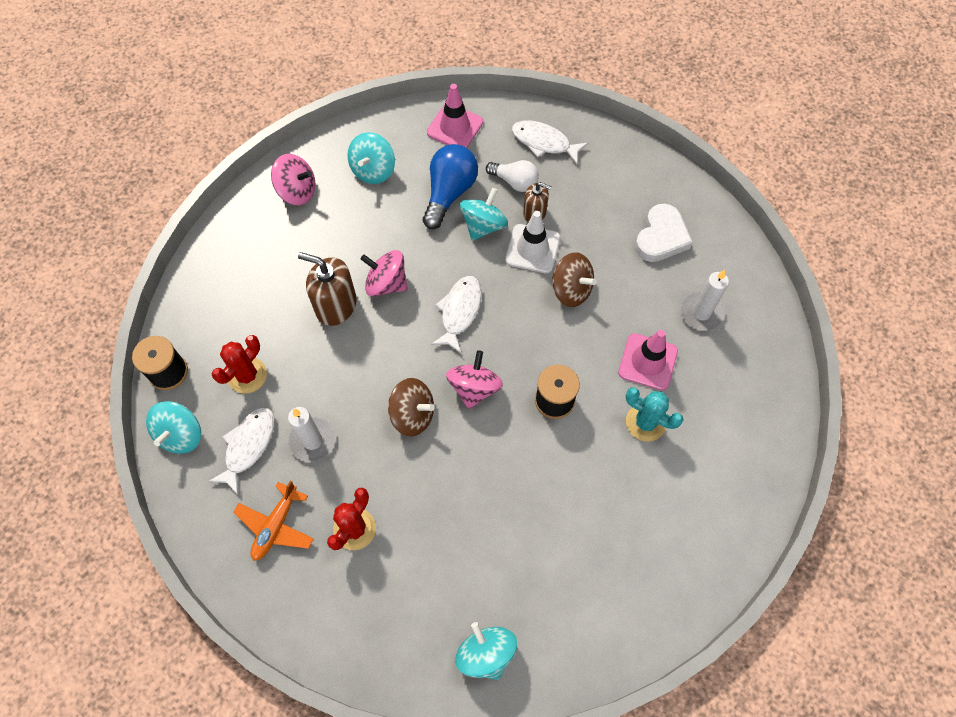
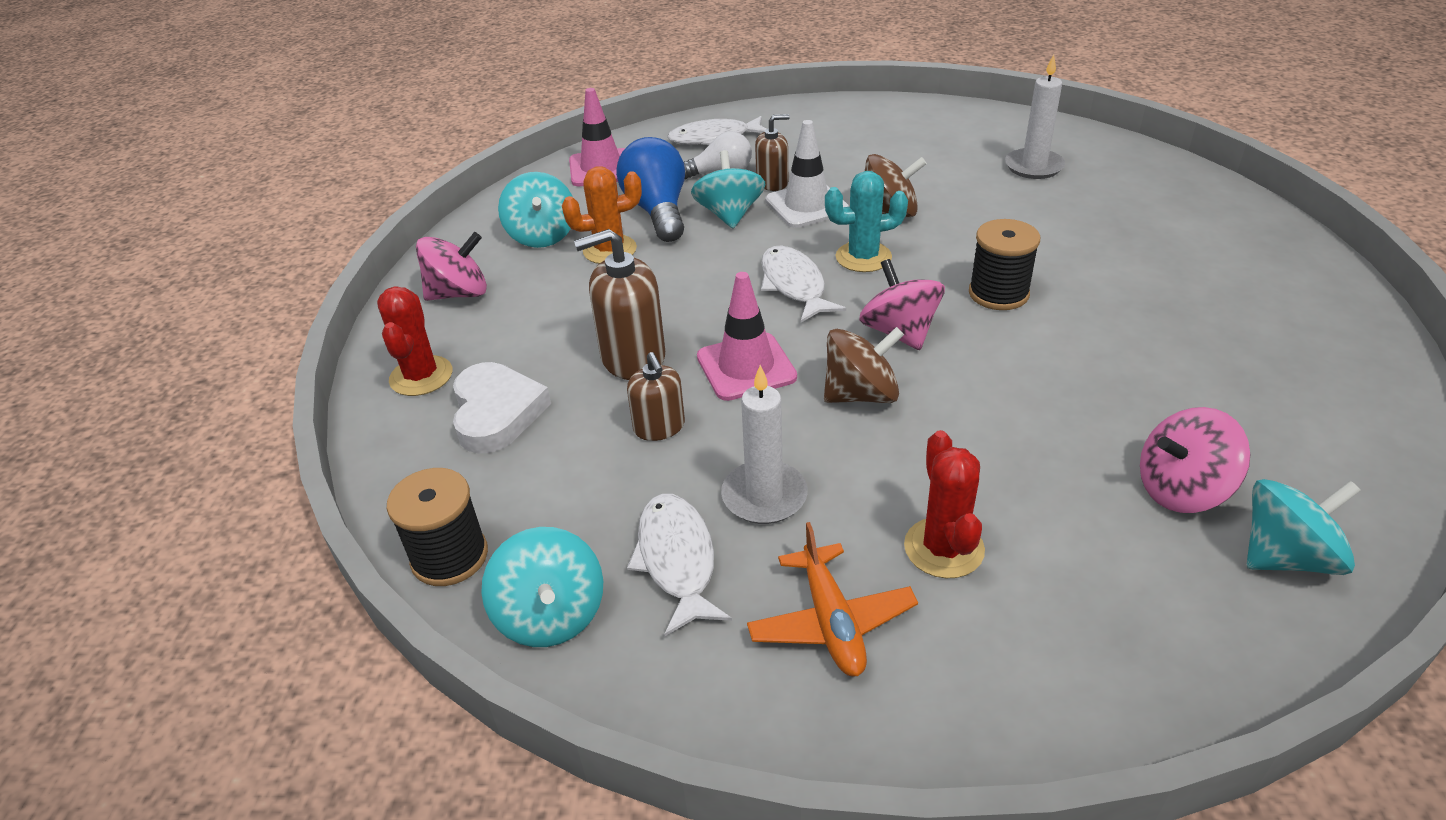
camera: 35 degrees left, 25 degrees down
(247, 375) = (585, 488): red cactus -> red cactus (421, 376)
(307, 363) = (659, 427): none -> brown soap dispenser
(386, 283) = (675, 308): pink spinning top -> pink spinning top (1181, 490)
(396, 210) = (609, 250): none -> orange cactus
(486, 653) = (1286, 557): turquoise spinning top -> turquoise spinning top turned 135 degrees clockwise
(645, 422) = (1110, 259): turquoise cactus -> turquoise cactus (863, 257)
(647, 362) = (1041, 219): pink traffic cone -> pink traffic cone (746, 367)
(661, 237) = (920, 142): white heart -> white heart (496, 413)

